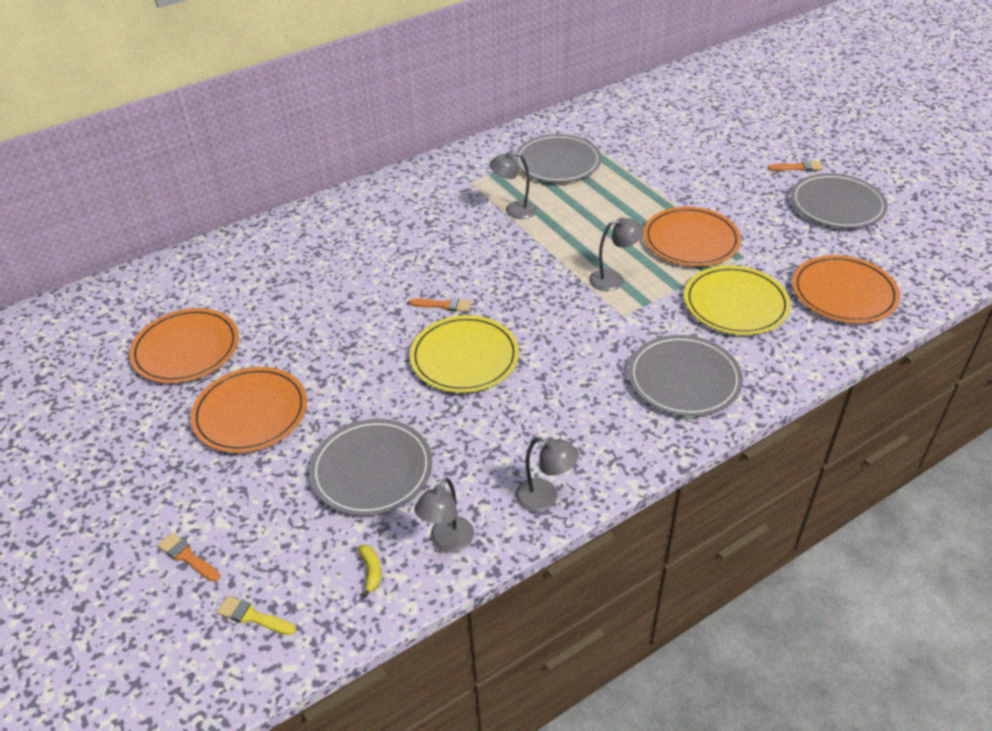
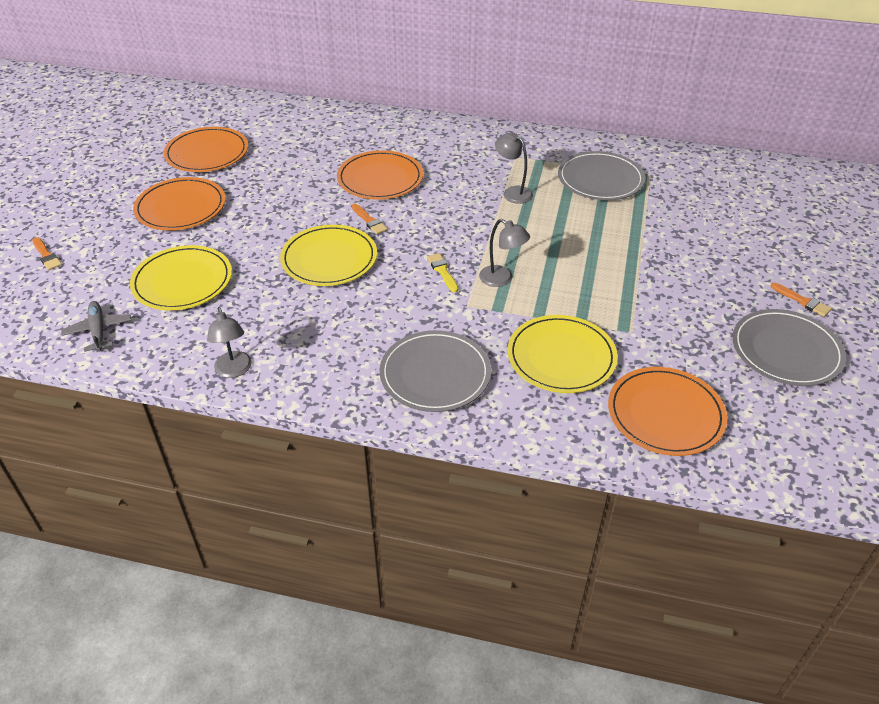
camera: 45 degrees right, 0 degrees up
(187, 557) = (46, 255): orange brush -> orange brush turned 150 degrees clockwise
(253, 616) = (23, 306): yellow brush -> yellow brush (442, 271)
(371, 571) = (98, 331): yellow banana -> grey plane
(372, 470) = (182, 281): grey plate -> yellow plate
(447, 542) = (152, 348): grey lamp -> none
(691, 240) = (606, 293): orange plate -> orange plate (380, 178)

